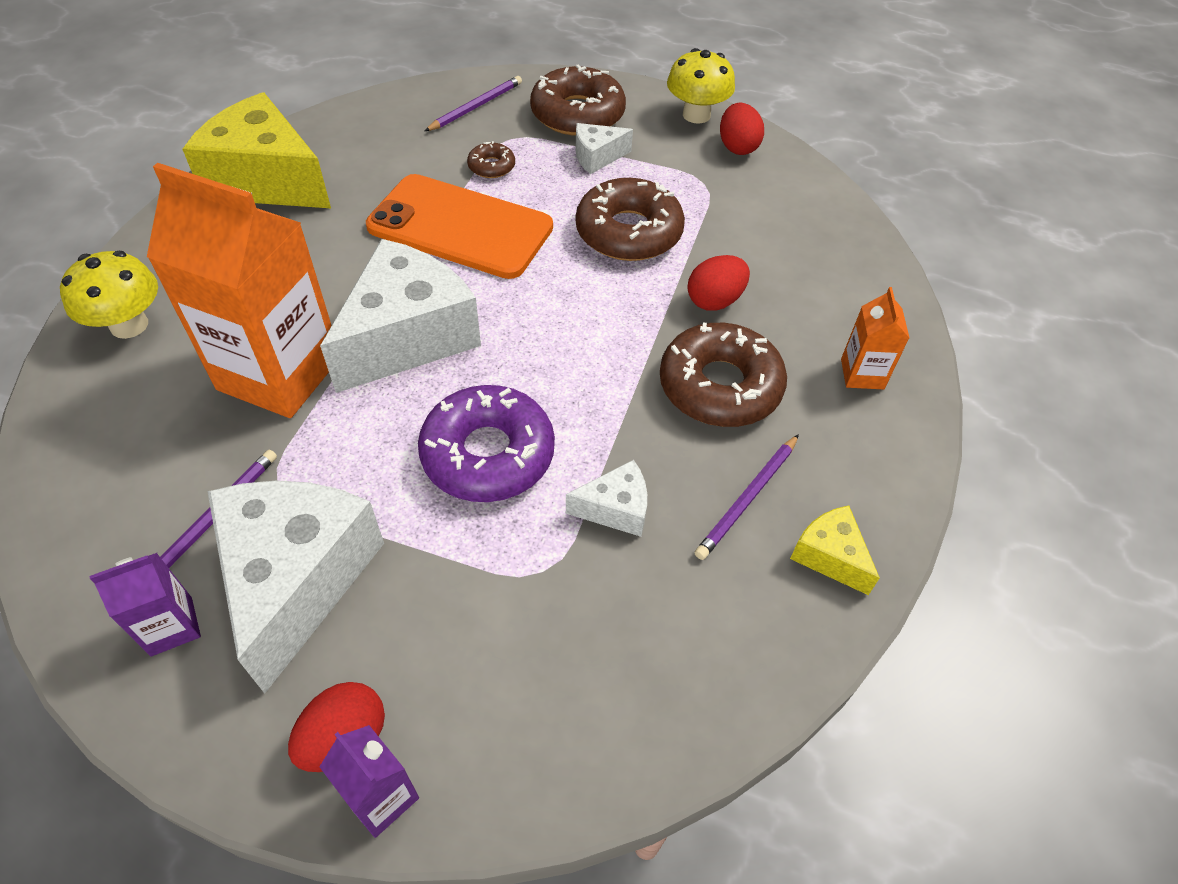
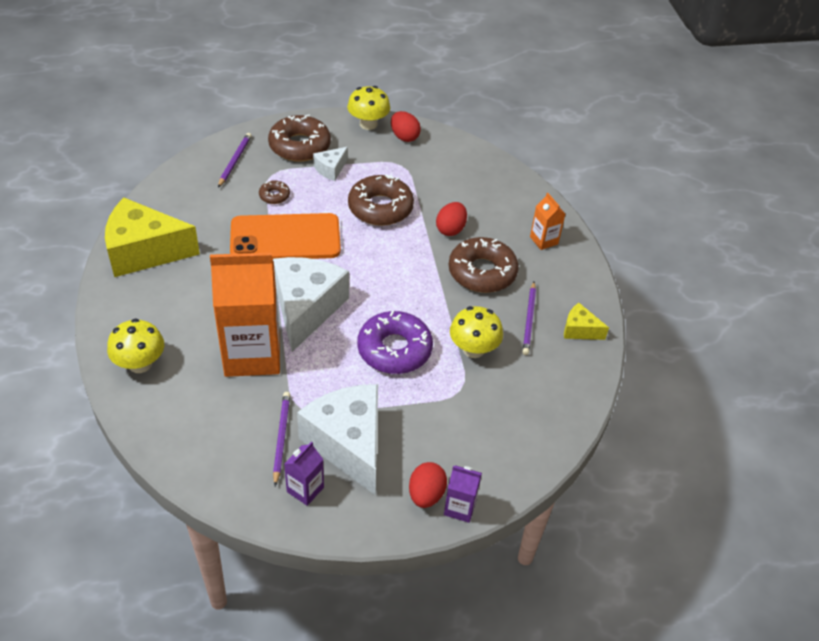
camera: 30 degrees left, 5 degrees down
(615, 509) = (473, 349): white cheese -> yellow mushroom

